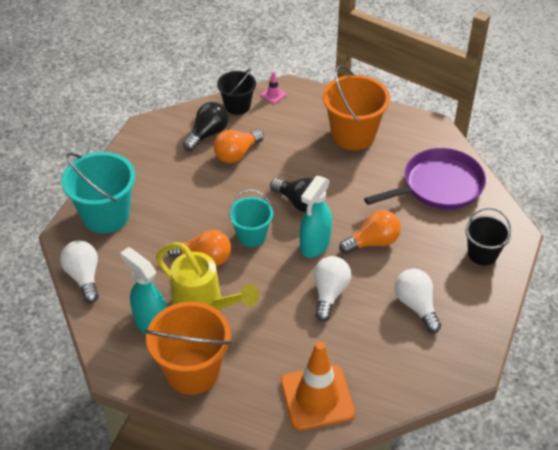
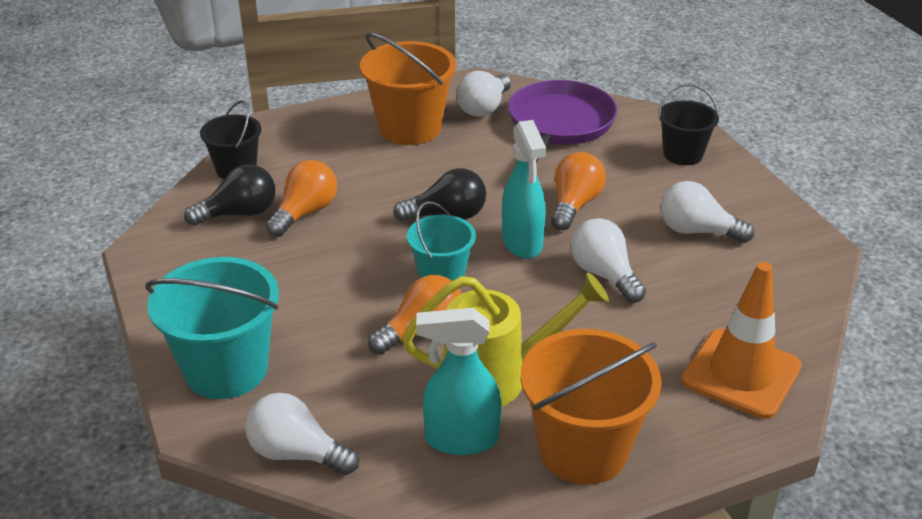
camera: 45 degrees left, 10 degrees down
(207, 134) = (239, 214): black light bulb -> black light bulb turned 75 degrees clockwise
(236, 154) = (305, 213): orange light bulb -> orange light bulb turned 150 degrees counterclockwise
(273, 94) = (264, 138): pink traffic cone -> none
(411, 147) = (484, 108): none -> white light bulb

